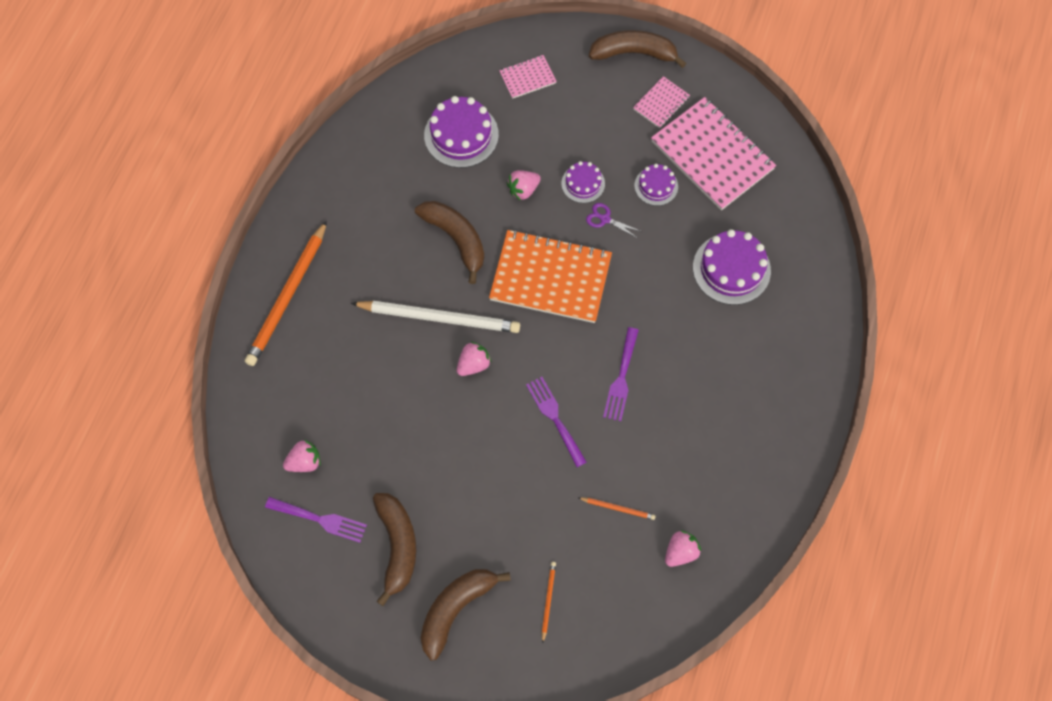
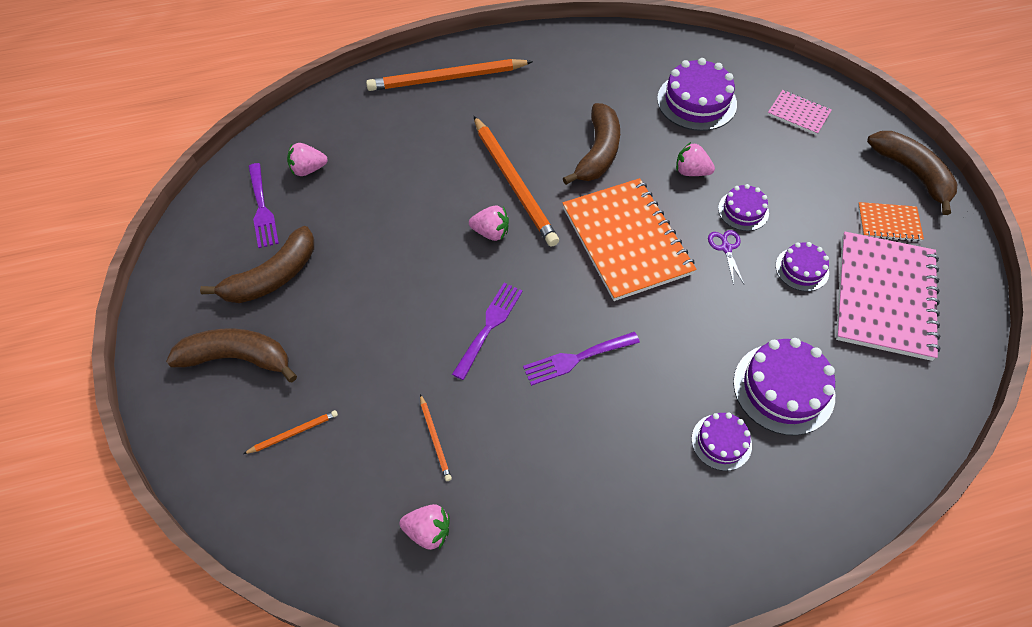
camera: 55 degrees right, 10 degrees down
(305, 462) = (308, 169): pink strawberry -> pink strawberry turned 135 degrees clockwise
(439, 318) = (514, 183): white pencil -> orange pencil
(661, 103) = (888, 223): pink notebook -> orange notebook
(741, 334) = (721, 442): none -> purple cake

